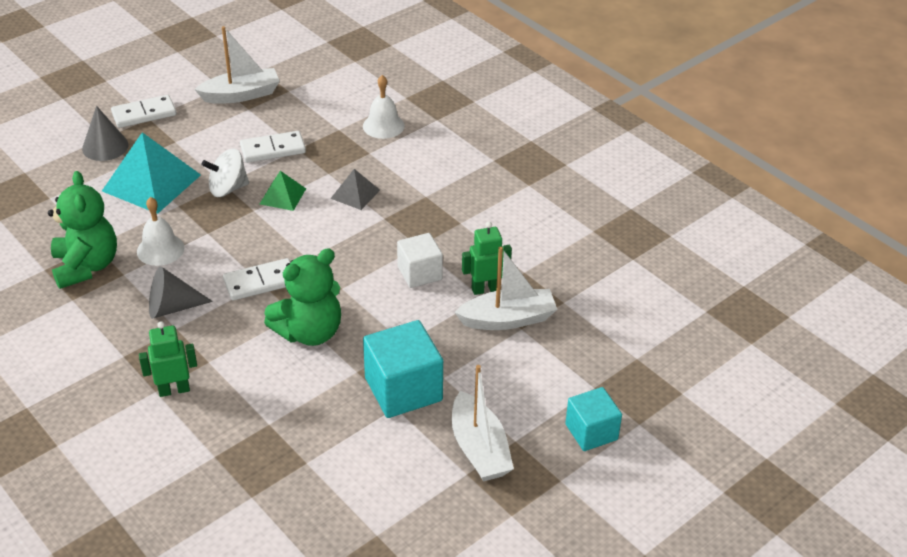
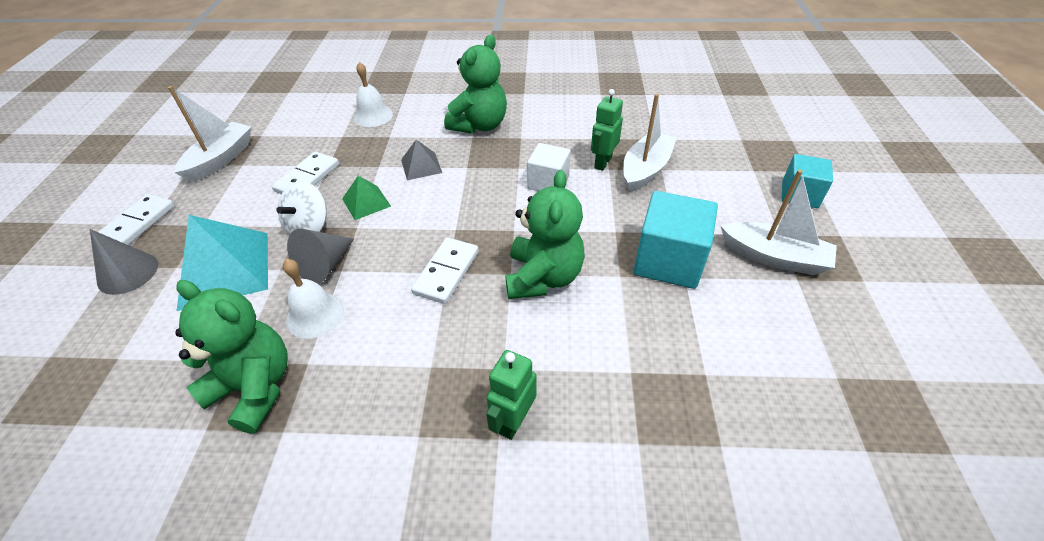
camera: 45 degrees left, 5 degrees up
(172, 307) = (400, 352): grey cone -> grey cone (325, 265)
(446, 190) = (479, 125): none -> green teddy bear

